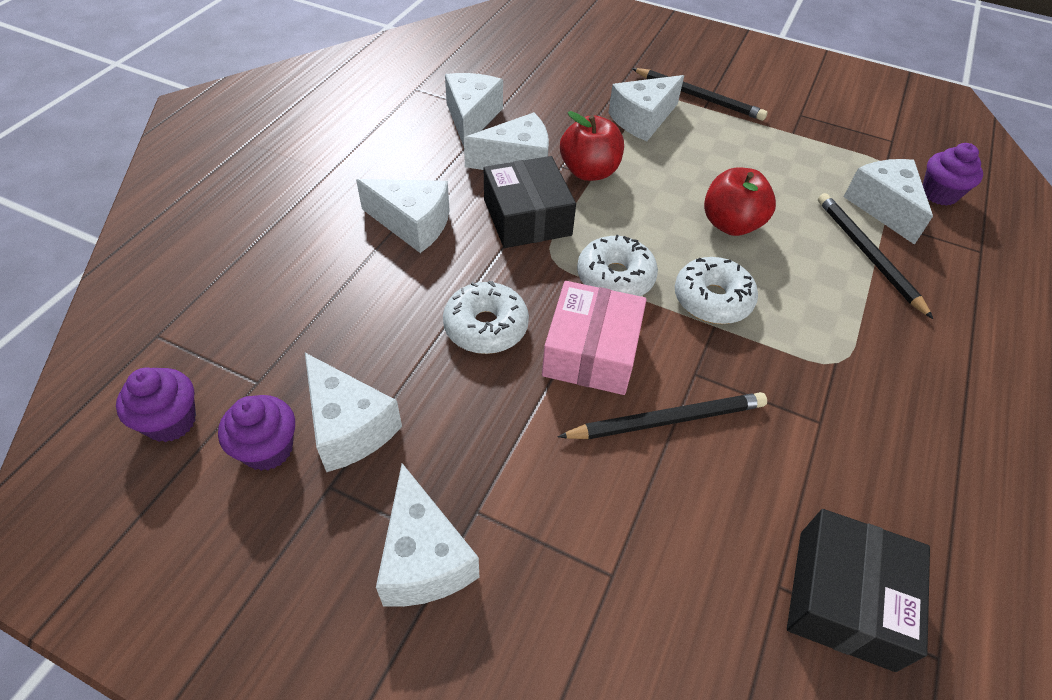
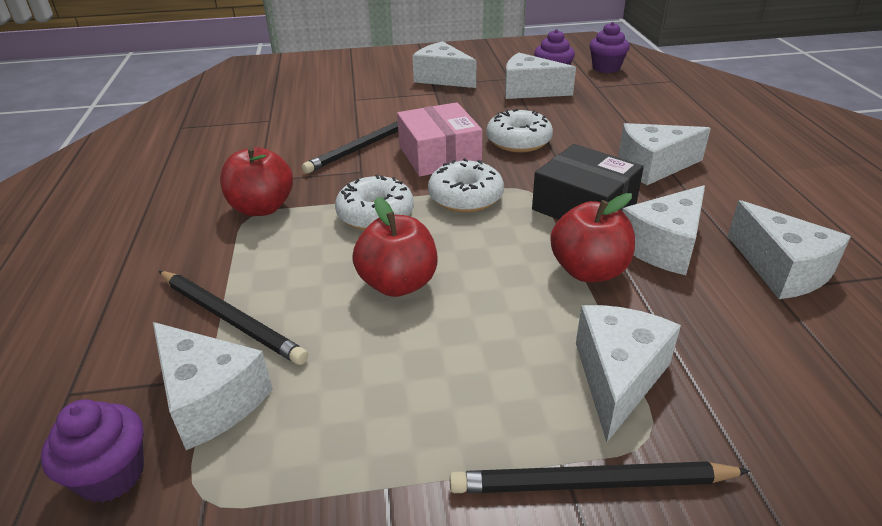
camera: 150 degrees right, 15 degrees down
(824, 367) = (262, 208): none -> red apple
(845, 598) = (232, 127): black box -> none

